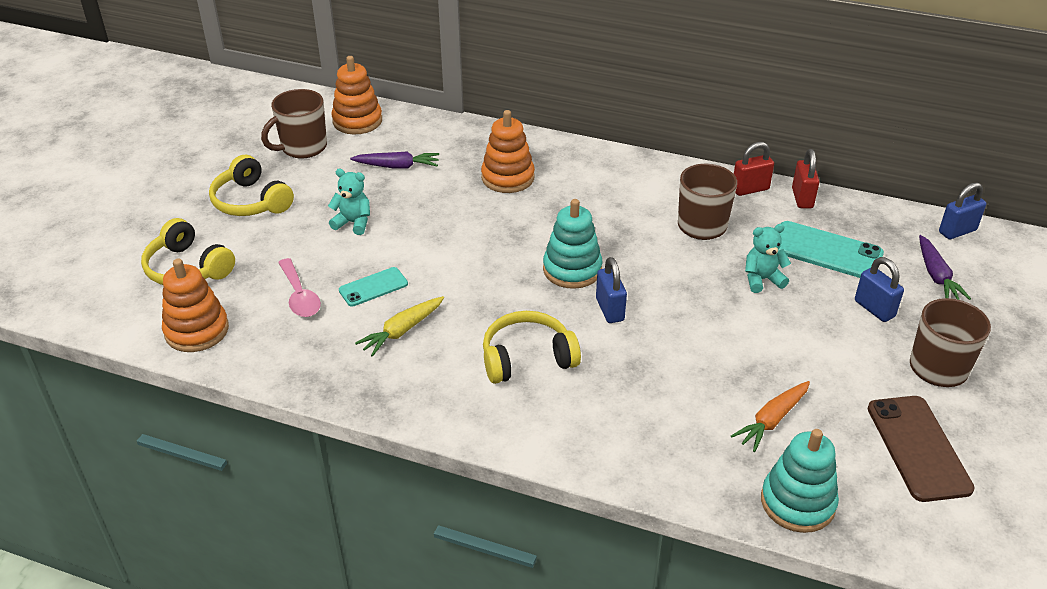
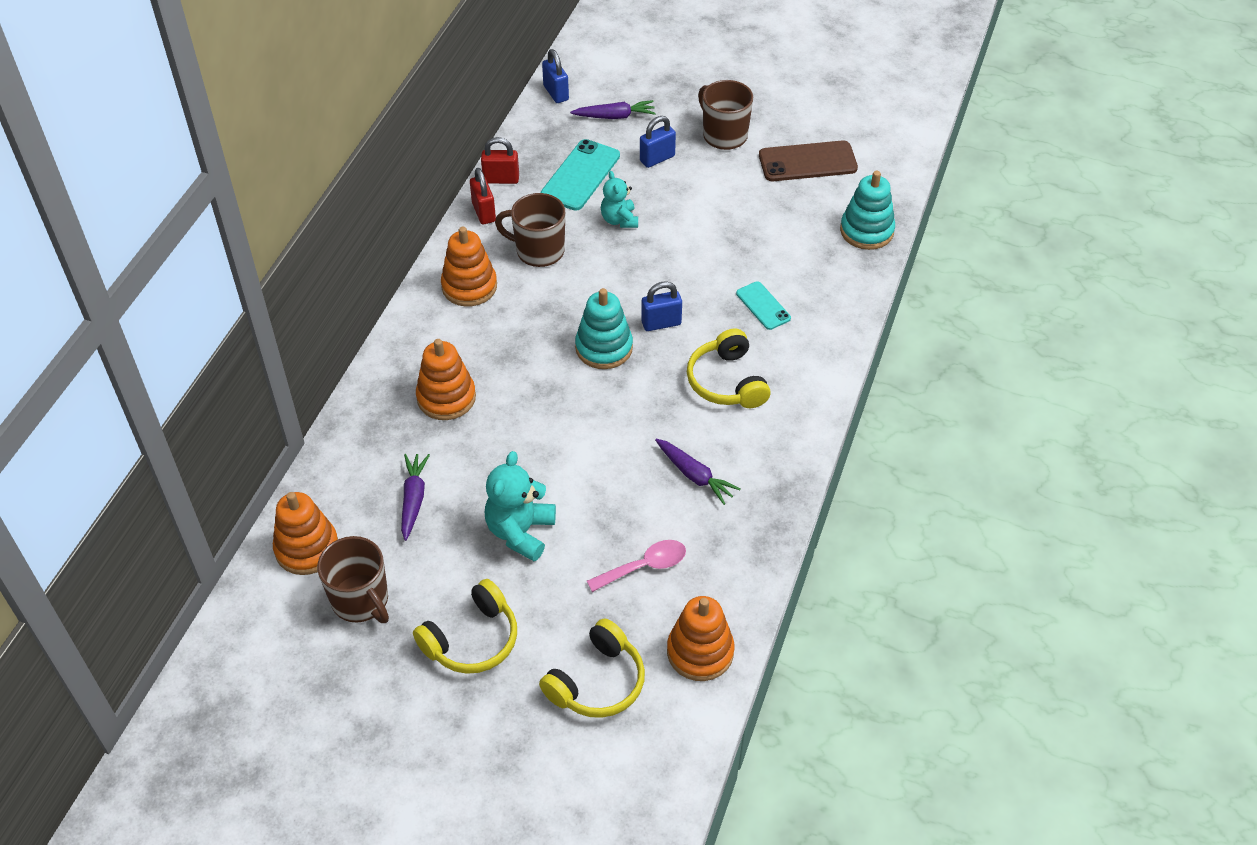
camera: 90 degrees left, 10 degrees up
(353, 223) = (520, 532): turquoise teddy bear -> turquoise teddy bear, size x1.53
(373, 287) = (630, 504): turquoise phone -> turquoise phone (763, 306)
(402, 331) = (694, 475): yellow carrot -> purple carrot
(646, 184) = (469, 286): none -> orange stacking toy
(772, 420) = (788, 234): orange carrot -> none

